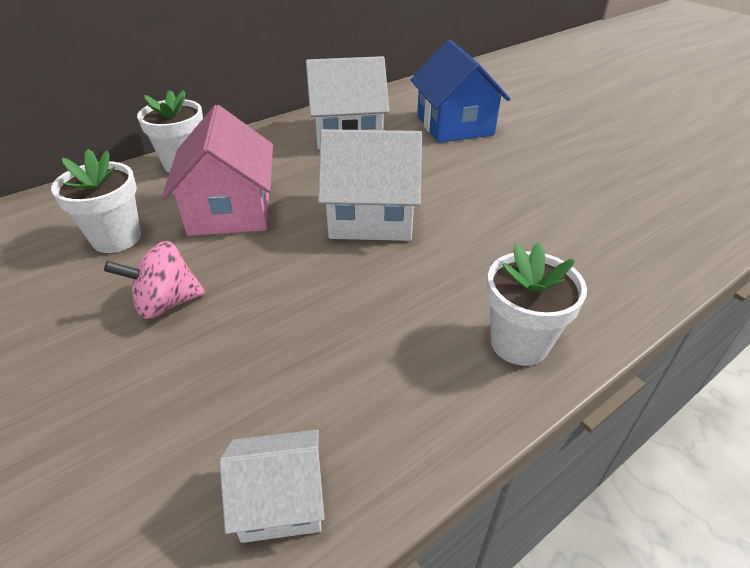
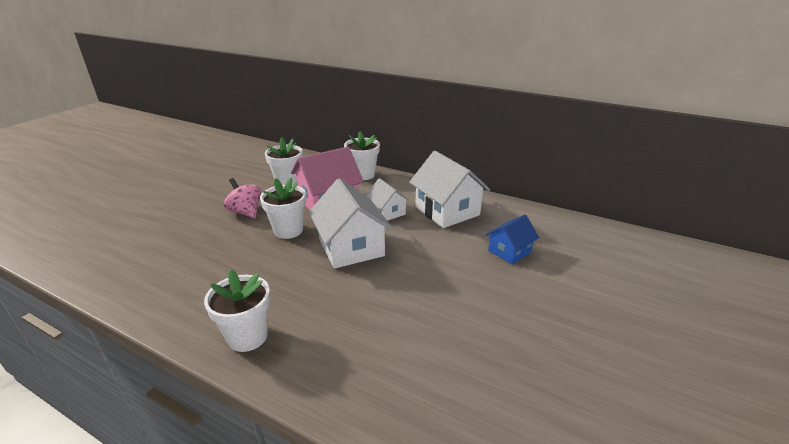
camera: 65 degrees right, 10 degrees down
(278, 264) = (288, 230): none -> white flower pot
(281, 500) = (131, 280): white house -> white house (387, 212)
(454, 125) = (509, 251): blue house -> blue house, size x0.57

